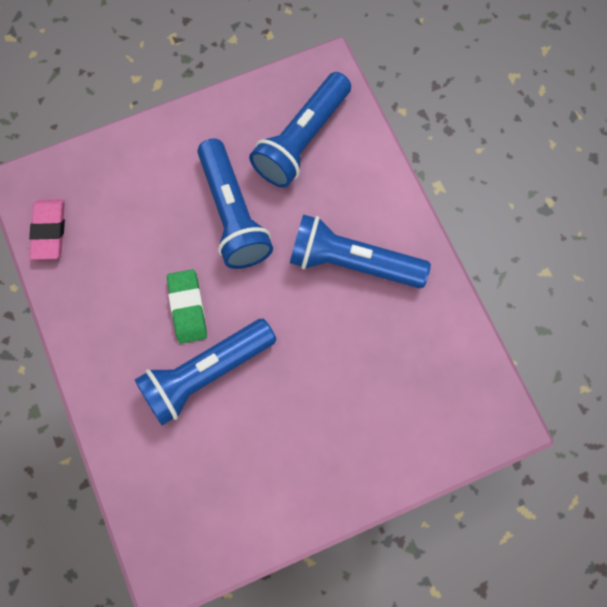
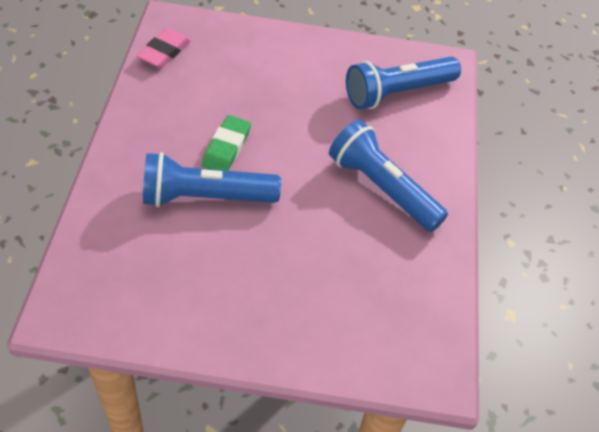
camera: 25 degrees right, 20 degrees down
(233, 214) = (308, 110): blue flashlight -> none

